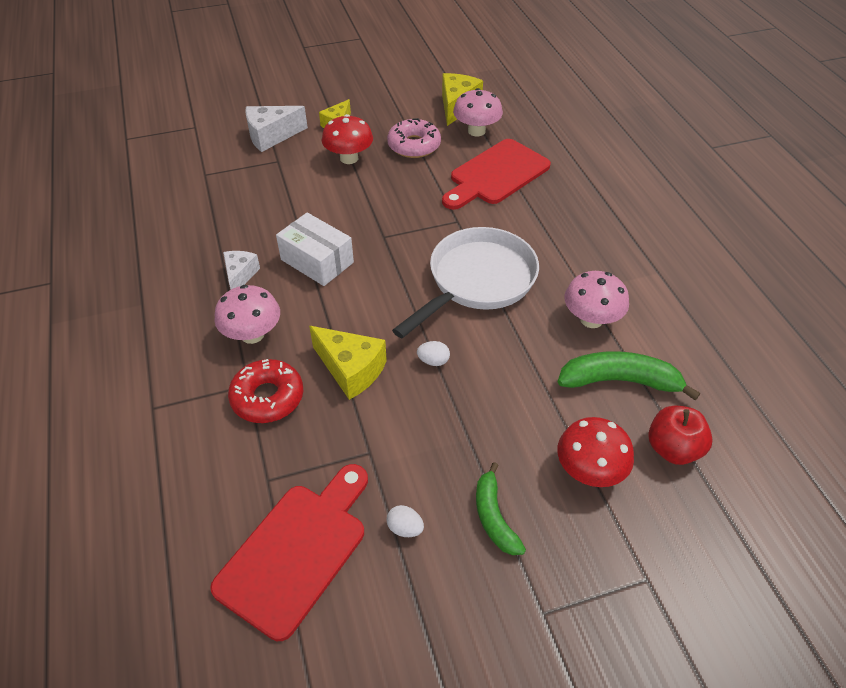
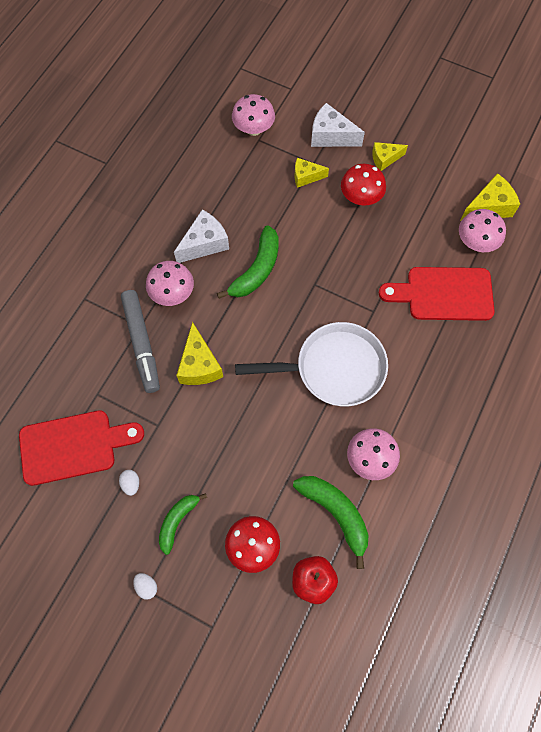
camera: 45 degrees right, 20 degrees up
(191, 170) = (253, 129): none -> pink mushroom
(240, 275) = (204, 243): white cheese -> white cheese, size x1.55
(267, 397) = (142, 343): red donut -> grey marker
(282, 173) = (306, 177): none -> yellow cheese
(317, 261) = (256, 270): white box -> green banana
(414, 145) = (416, 221): pink donut -> none
(433, 361) = (247, 401): white egg -> white egg (146, 586)

